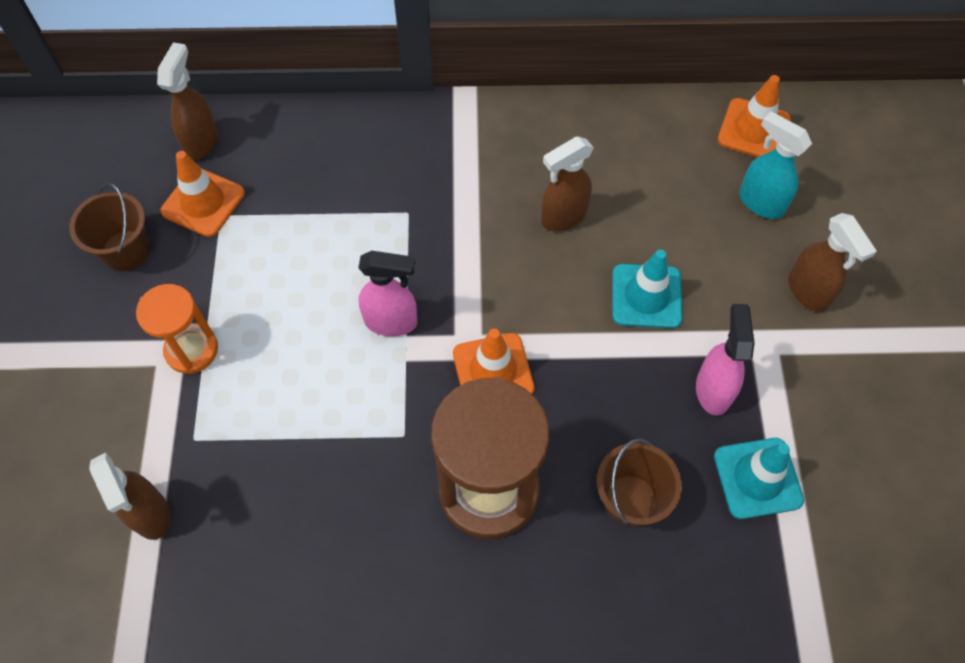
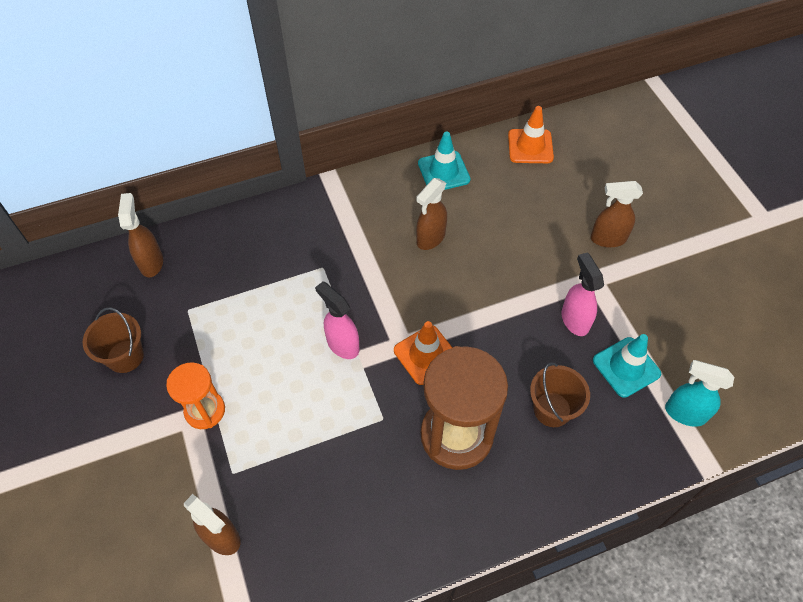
camera: 20 degrees left, 5 degrees down
(203, 202) = (170, 304): orange traffic cone -> none
(391, 322) = (342, 344): pink spray bottle -> pink spray bottle turned 120 degrees counterclockwise
(646, 296) = (507, 273): turquoise traffic cone -> turquoise traffic cone (443, 171)
(760, 202) = (554, 191): turquoise spray bottle -> turquoise spray bottle (684, 413)
(808, 292) = (607, 239): brown spray bottle -> brown spray bottle turned 135 degrees clockwise

